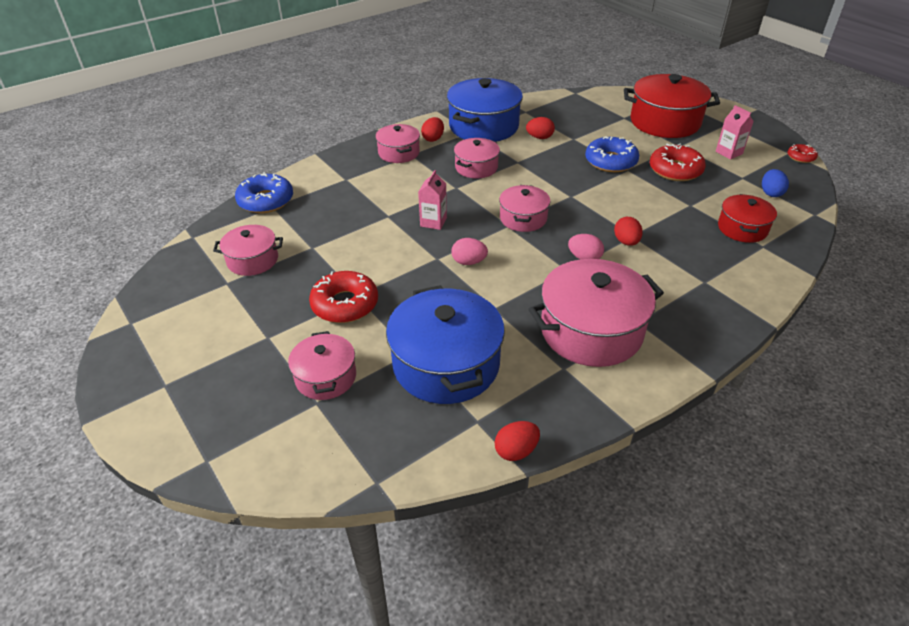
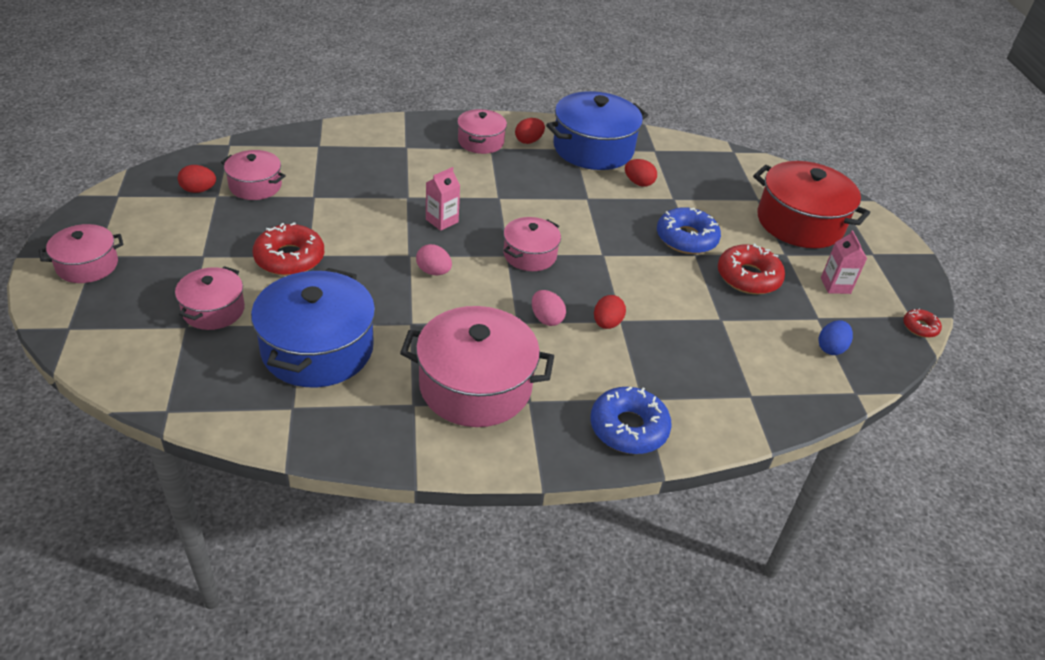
camera: 25 degrees right, 0 degrees up
(266, 201) = (318, 138): blue donut -> blue donut (628, 428)
(476, 167) = (539, 186): pink pot -> pink pot (87, 265)
(516, 451) = (297, 448): red egg -> red egg (199, 190)
(742, 228) = (749, 368): red pot -> none

